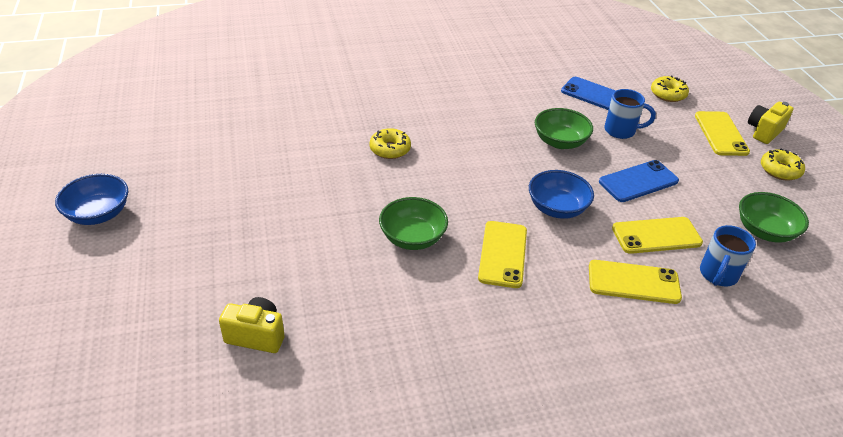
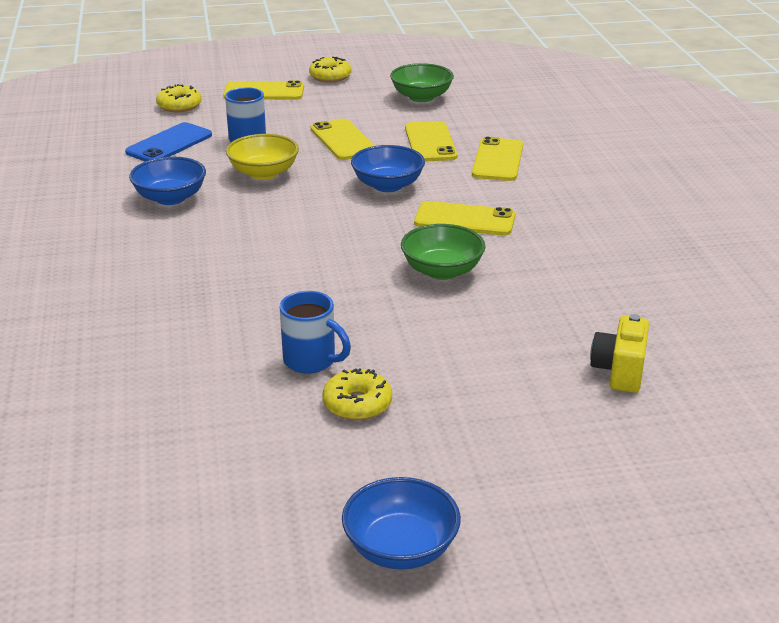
camera: 85 degrees left, 10 degrees down
(390, 149) = (260, 284): yellow donut -> yellow donut (357, 404)
(508, 103) = (170, 198): none -> blue bowl
(560, 142) = (263, 173): green bowl -> yellow bowl
(638, 181) = (343, 140): blue phone -> yellow phone
(718, 275) = (483, 124): blue mug -> blue mug (311, 361)
(764, 132) = (264, 73): yellow camera -> none

